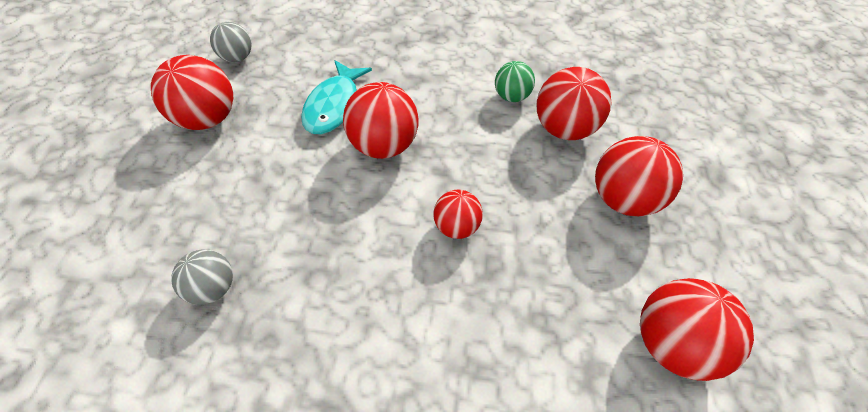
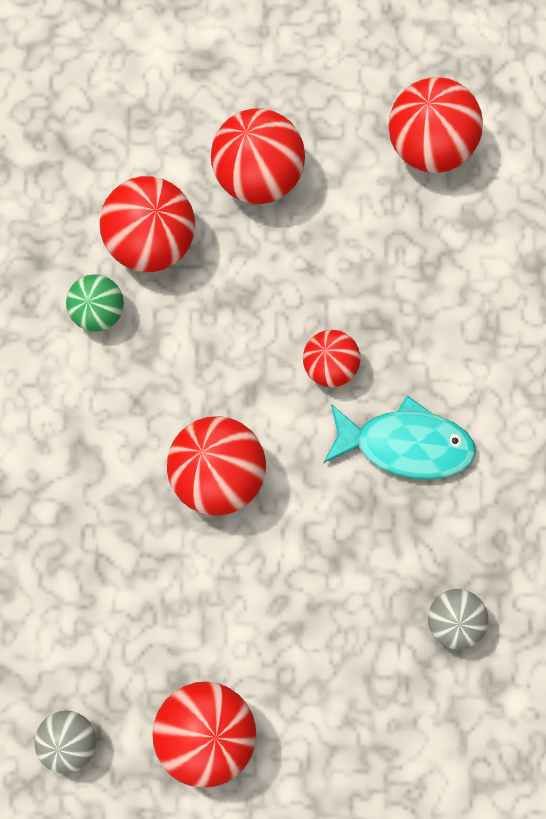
camera: 95 degrees left, 20 degrees up
(334, 106) = (154, 558): turquoise fish -> turquoise fish (406, 444)

